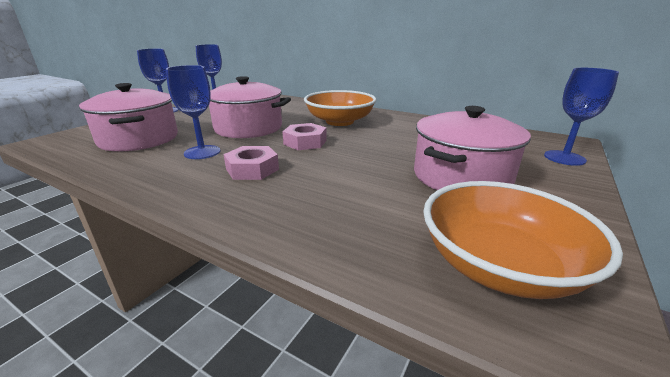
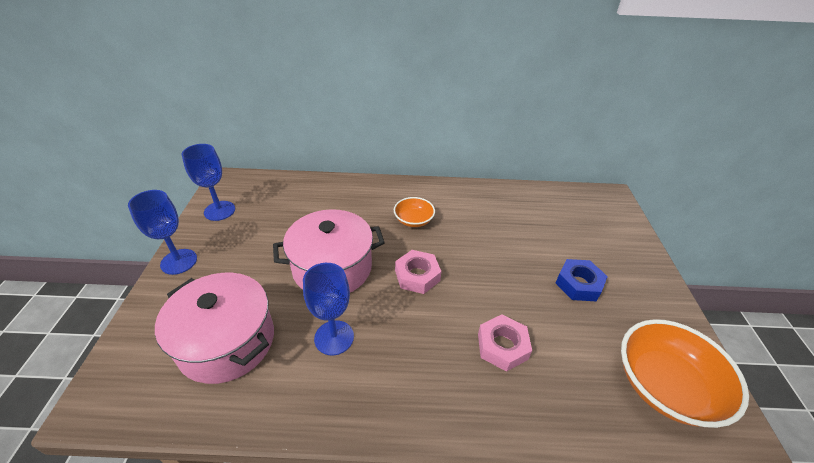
camera: 30 degrees left, 15 degrees up
(252, 169) = (414, 346): pink nut -> pink nut (502, 346)
(339, 121) = (413, 220): orange bowl -> orange bowl, size x0.53
(461, 176) = (578, 284): pink pot -> blue nut
(564, 158) = (623, 226): blue goblet -> none

